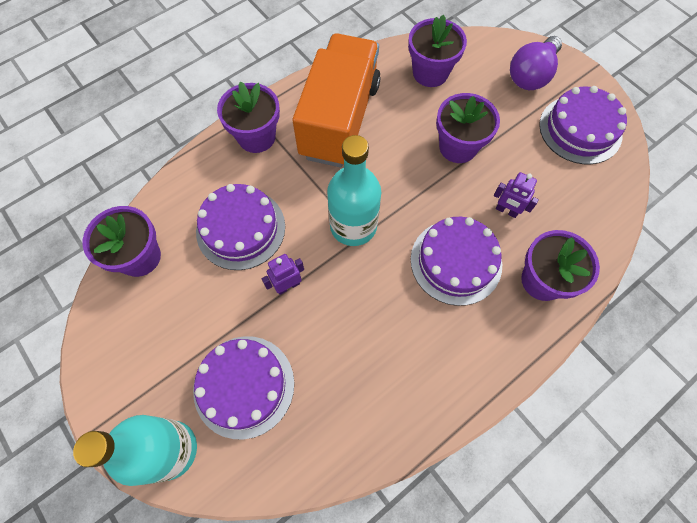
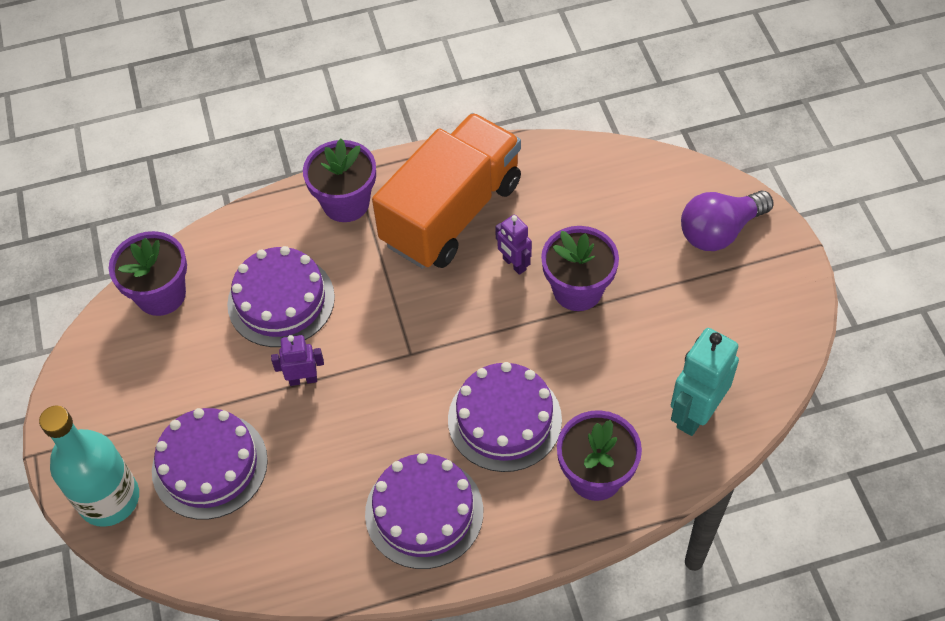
camera: 25 degrees right, 10 degrees down
(353, 226) = (407, 339): turquoise bottle -> none
(430, 73) = (591, 190): purple flower pot -> none
(506, 211) = (596, 383): purple robot -> purple robot (514, 264)
(580, 129) = (745, 318): purple cake -> purple cake (424, 512)
(585, 208) = (695, 413): none -> turquoise robot

